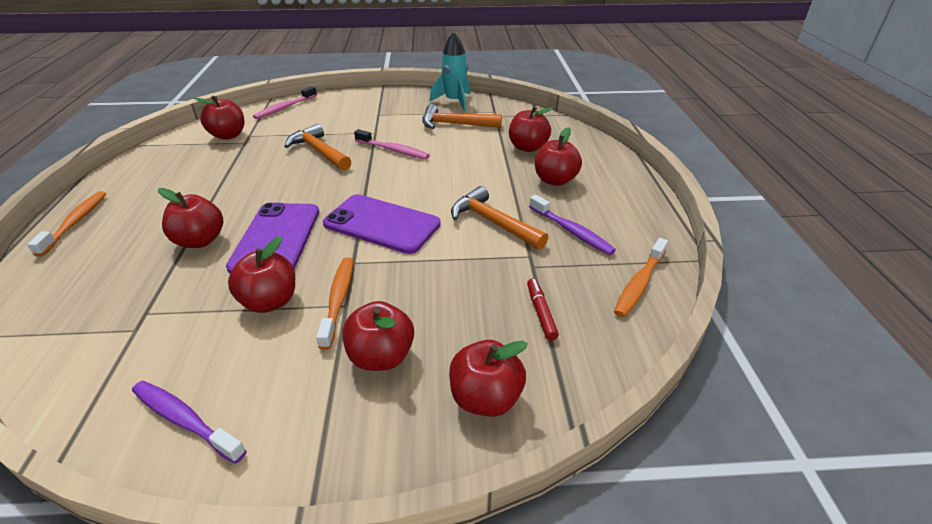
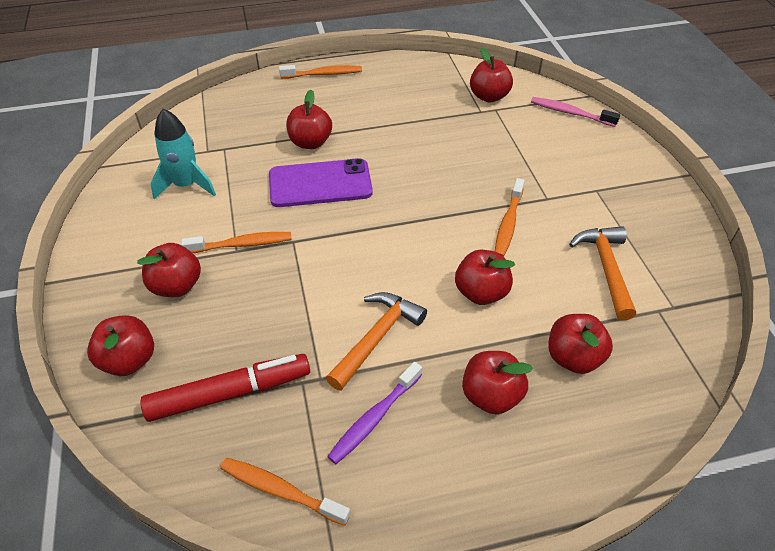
camera: 80 degrees right, 10 degrees up
(185, 420) = (127, 203): purple toothbrush -> none
(270, 301) = (238, 205): red apple -> red apple (481, 293)
(319, 151) = (481, 166): orange hammer -> none
(382, 224) = (355, 247): purple phone -> none
(393, 150) = (508, 224): pink toothbrush -> orange toothbrush
(454, 102) = (679, 257): turquoise rocket -> turquoise rocket (186, 185)
(541, 312) = (230, 393): red marker -> red marker, size x2.08

